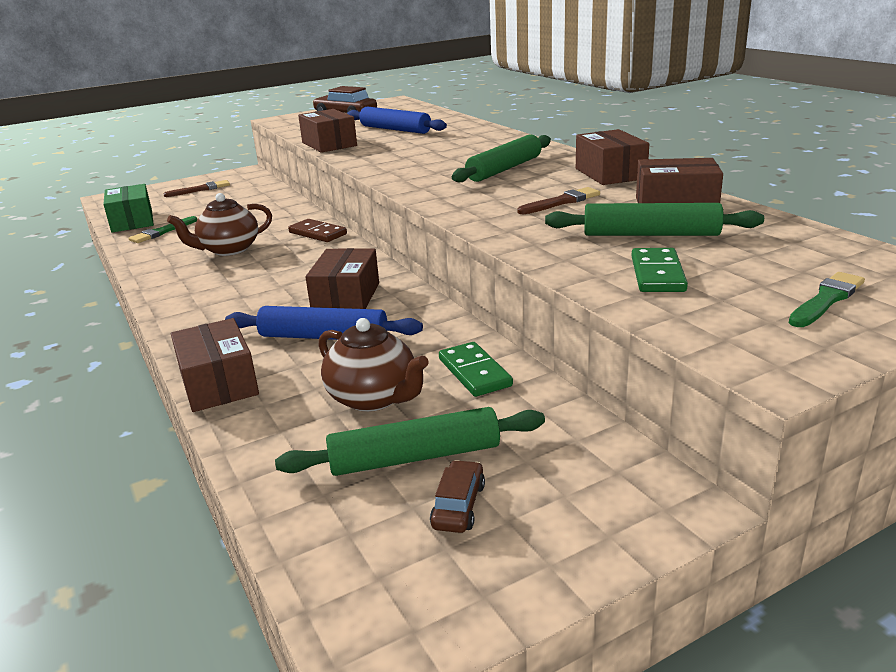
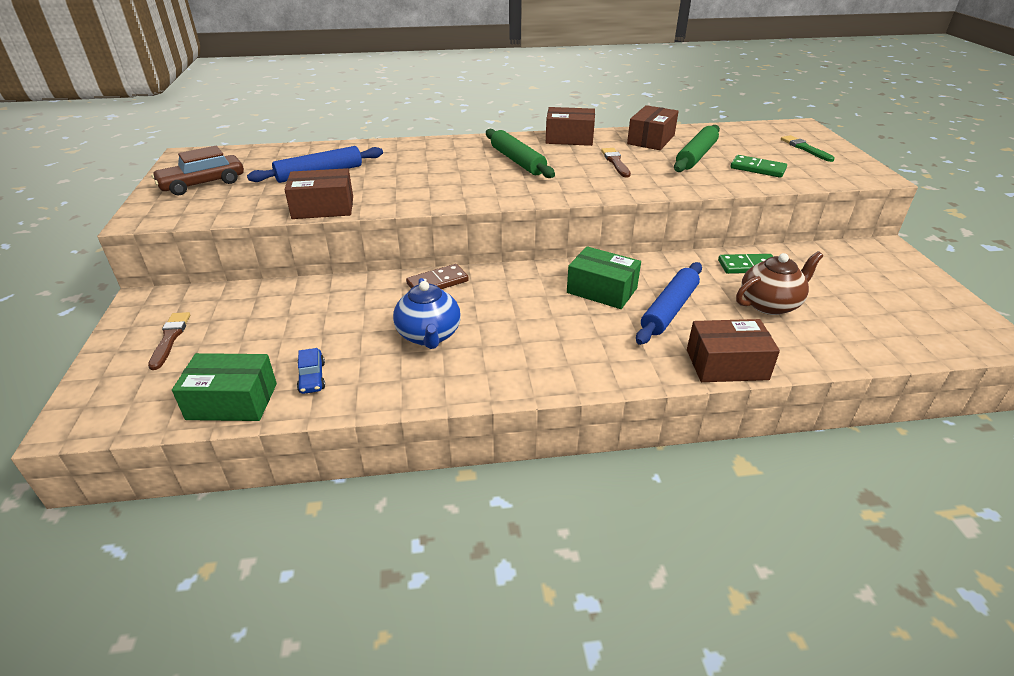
camera: 70 degrees left, 10 degrees up
(162, 232) = (312, 377): green brush -> blue car
(228, 250) = (429, 336): brown teapot -> blue teapot
(346, 297) = (602, 290): brown box -> green box
(415, 457) = (841, 303): green rolling pin -> none
(458, 506) = (889, 299): brown car -> none

